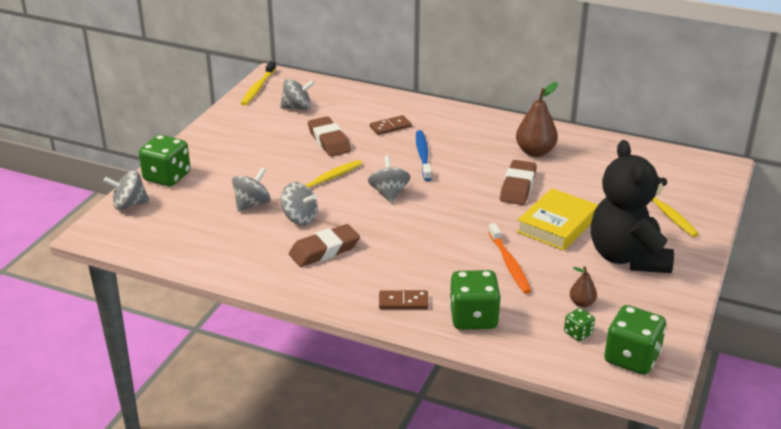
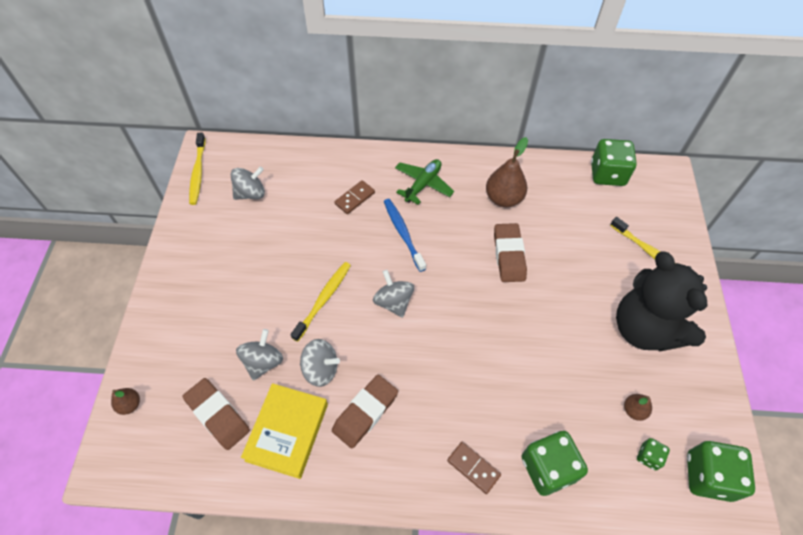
camera: 20 degrees left, 25 degrees up
(129, 204) = (130, 404): grey spinning top -> brown pear
(167, 177) = (154, 345): green dice -> green dice (607, 174)
(329, 141) = (303, 237): brown eraser -> brown eraser (217, 415)
(403, 302) = (473, 468): brown domino -> brown domino turned 60 degrees clockwise
(461, 130) = (423, 184): none -> green plane
(509, 263) = (547, 373): orange toothbrush -> none
(557, 225) = (565, 301): yellow book -> yellow book (287, 432)

